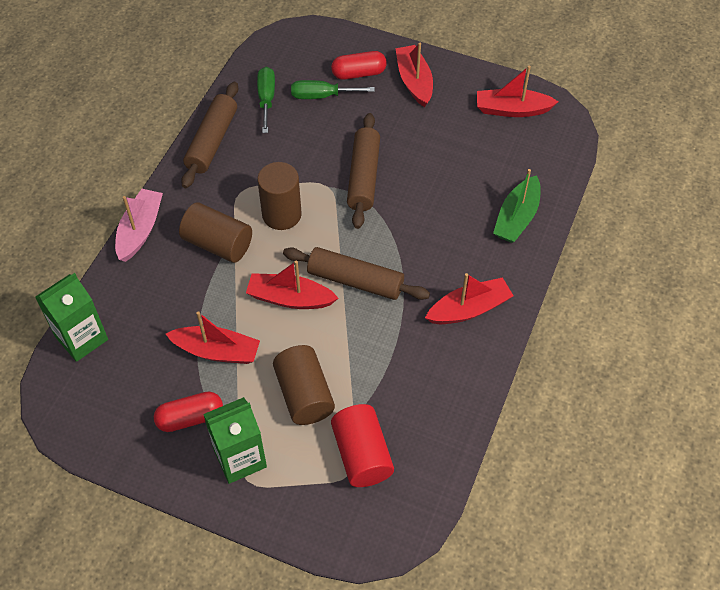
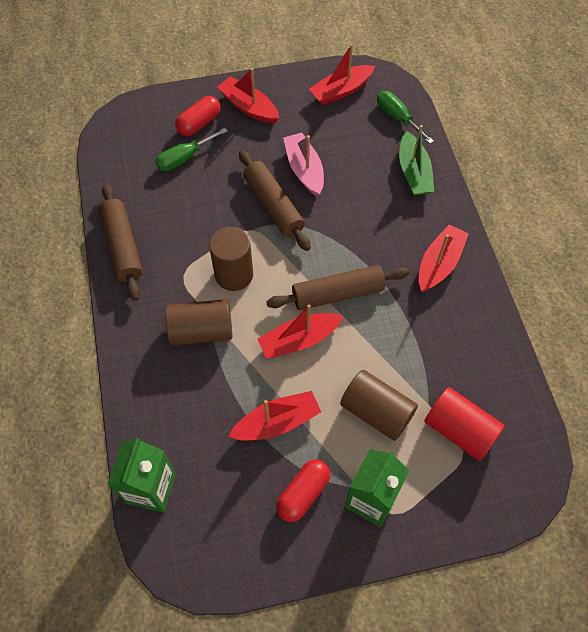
camera: 35 degrees left, 5 degrees up
(140, 230) = (123, 360): pink boat -> pink boat (304, 170)
(266, 99) = (140, 185): green screwdriver -> green screwdriver (397, 118)

